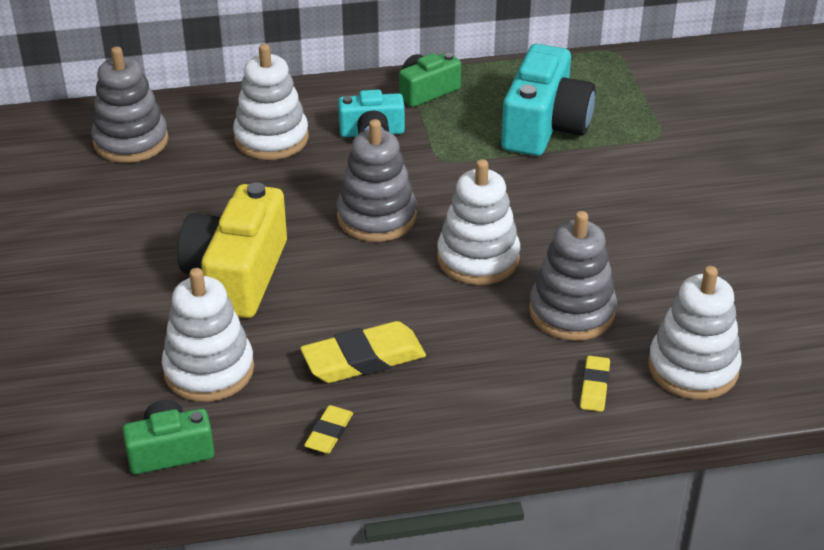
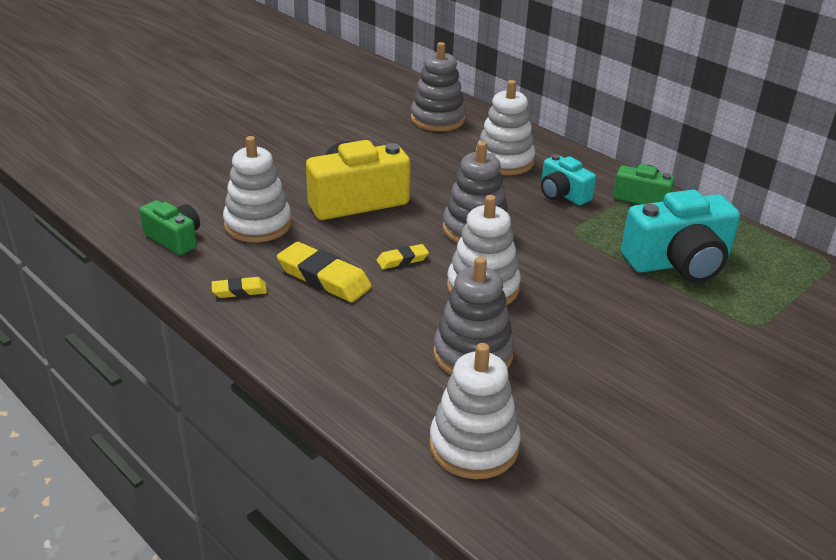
camera: 55 degrees right, 5 degrees down
(594, 387) = (397, 397): yellow eraser -> yellow eraser (402, 260)

